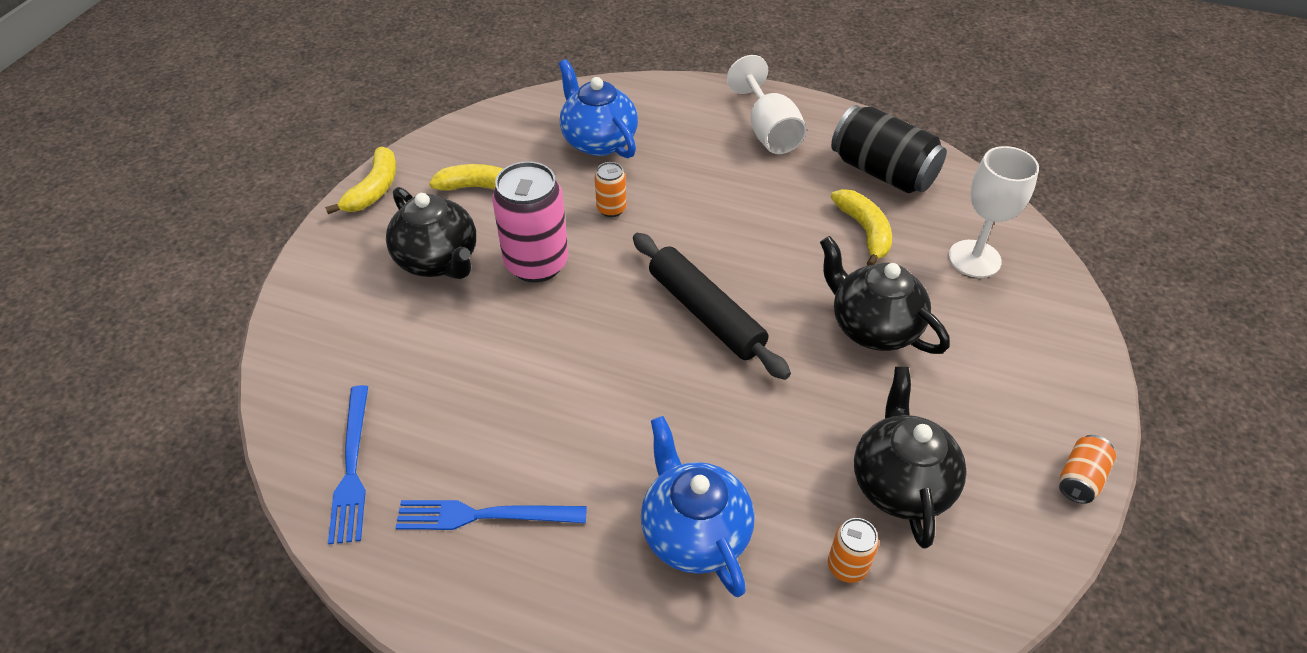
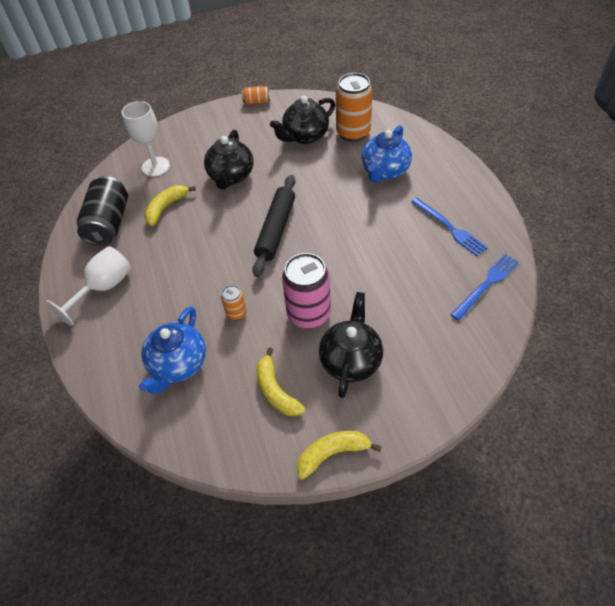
camera: 125 degrees left, 5 degrees up
(847, 566) = (353, 133): orange can -> orange can, size x2.05

